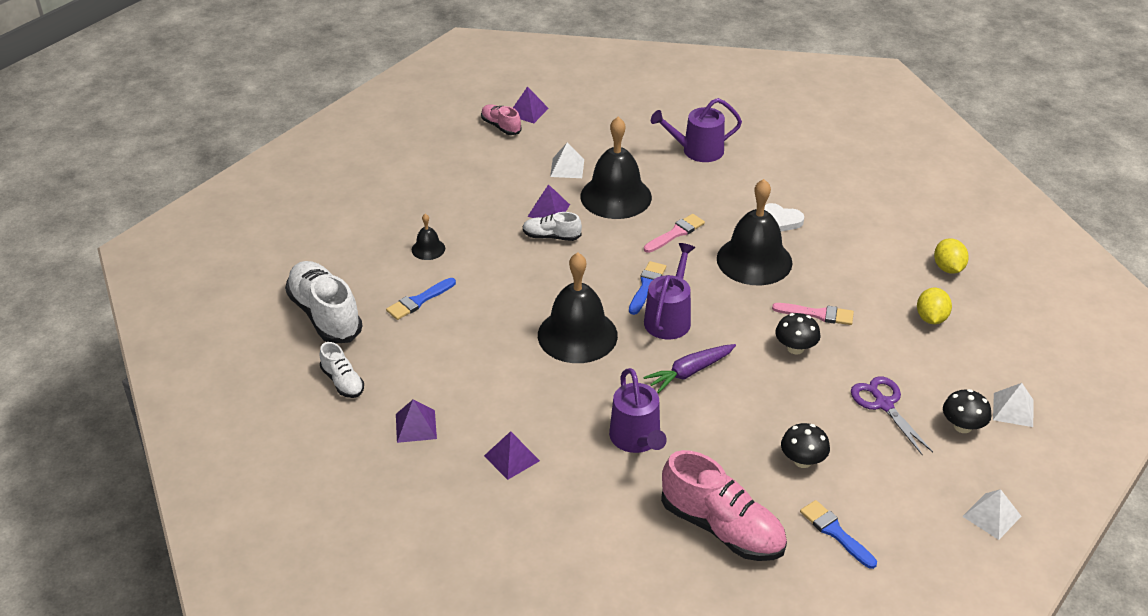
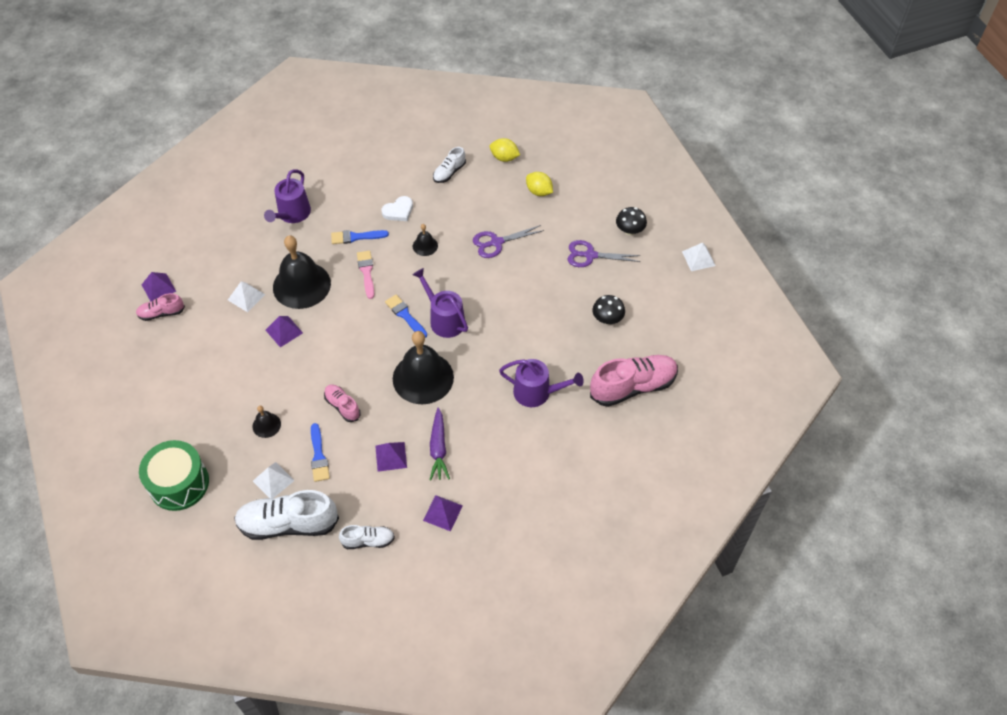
camera: 60 degrees left, 15 degrees up
(322, 223) = (179, 483): none -> green drum
(492, 291) = (342, 406): none -> pink shoe
(512, 458) = (508, 469): purple pyramid -> purple pyramid (391, 456)
(551, 236) = (313, 343): white shoe -> white shoe (449, 172)
(690, 372) = (499, 334): purple carrot -> purple carrot (438, 448)
(754, 260) = (425, 246): black bell -> black bell, size x0.45
(795, 348) = (517, 270): black mushroom -> none
(817, 314) = (496, 242): pink brush -> purple scissors
(835, 532) = (668, 334): blue brush -> blue brush (356, 237)
(1013, 409) = (632, 201): white pyramid -> white pyramid (273, 480)

